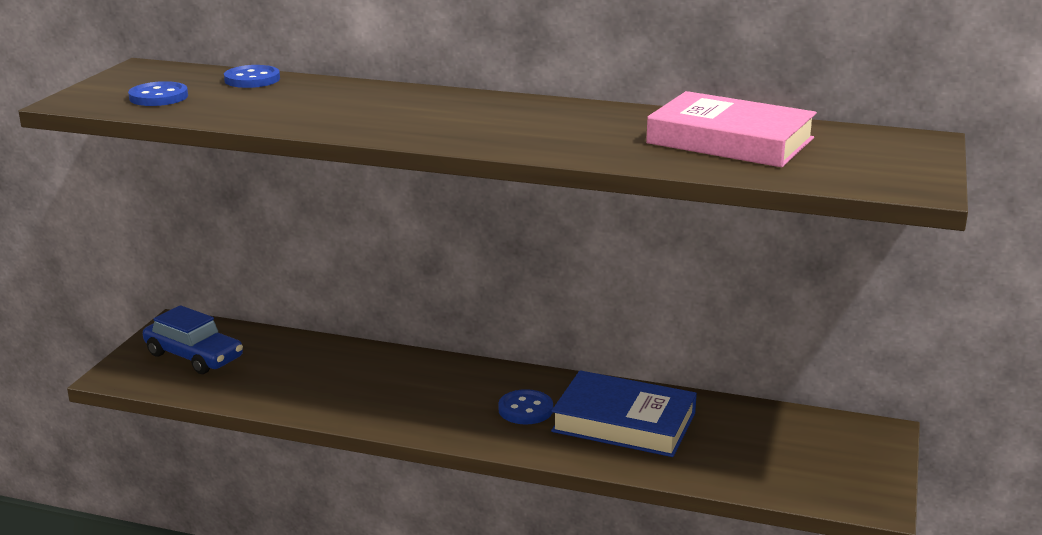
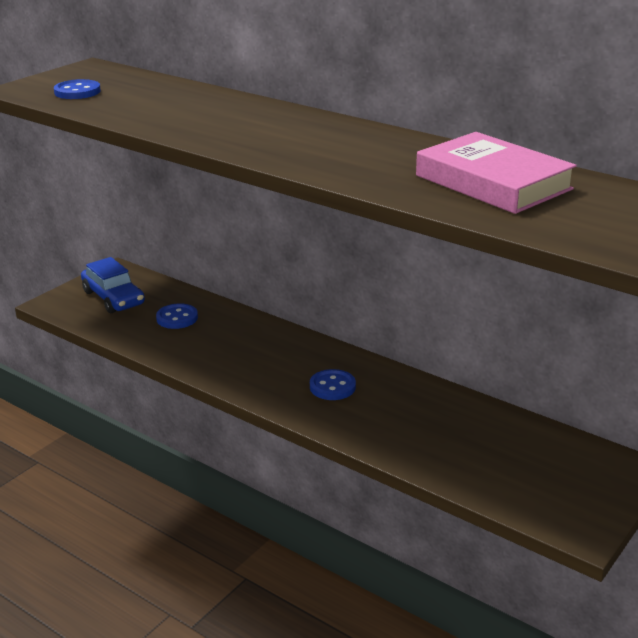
camera: 20 degrees right, 5 degrees up
(252, 79) = (158, 84): blue button -> blue button (177, 318)
(624, 422) = (406, 413): blue book -> none

